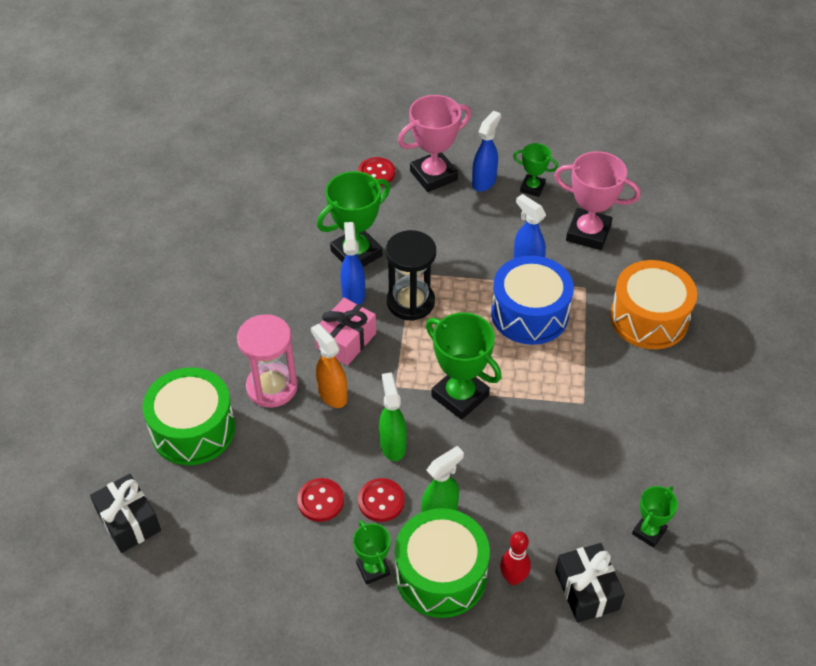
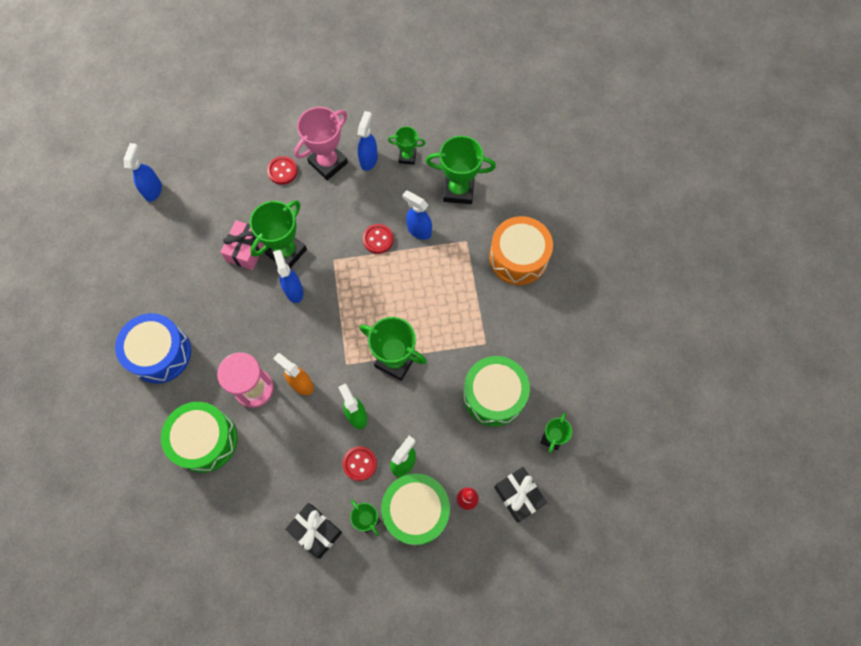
camera: 15 degrees left, 20 degrees up
(129, 521) = (181, 529): black gift -> black gift (316, 531)
(219, 163) = (153, 190): none -> blue spray bottle
(320, 501) = (316, 475): red button -> red button (378, 239)
(346, 341) = (299, 333): pink gift -> pink gift (247, 250)
(410, 302) = (339, 287): black hourglass -> none
(529, 314) = (430, 275): blue drum -> blue drum (160, 353)
(580, 464) = (494, 395): none -> green drum
(588, 233) = (458, 190): pink trophy -> green trophy

